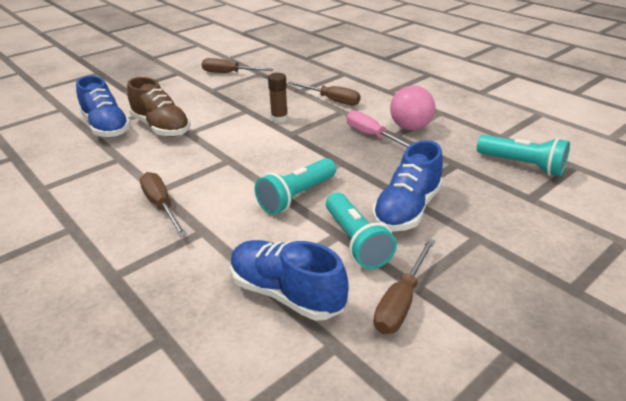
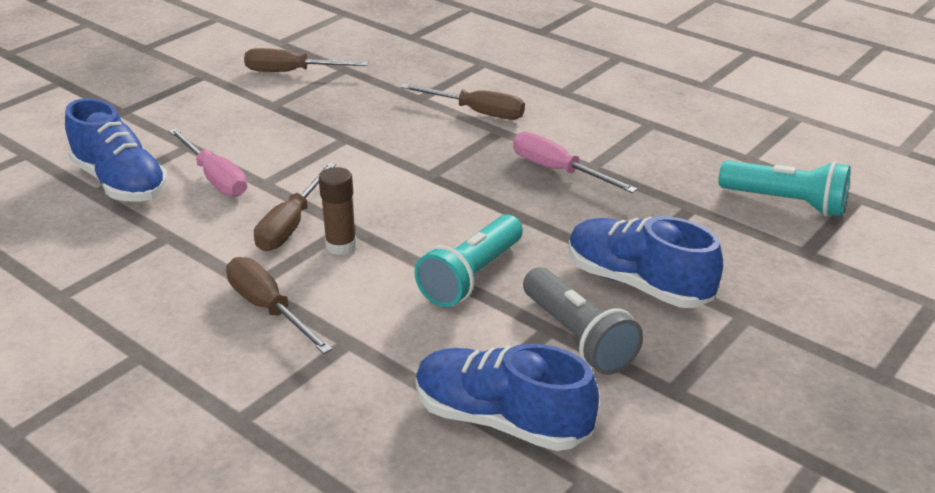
camera: 10 degrees left, 0 degrees up
(161, 127) = (215, 178): brown shoe -> pink screwdriver
(279, 119) = (403, 150): brown glue stick -> brown glue stick (341, 246)
(356, 241) = (578, 337): turquoise flashlight -> grey flashlight
(401, 301) = (661, 414): brown screwdriver -> brown screwdriver (291, 224)
(407, 209) = (637, 283): blue shoe -> blue shoe turned 105 degrees clockwise
(410, 127) = (611, 152): pink ball -> none

